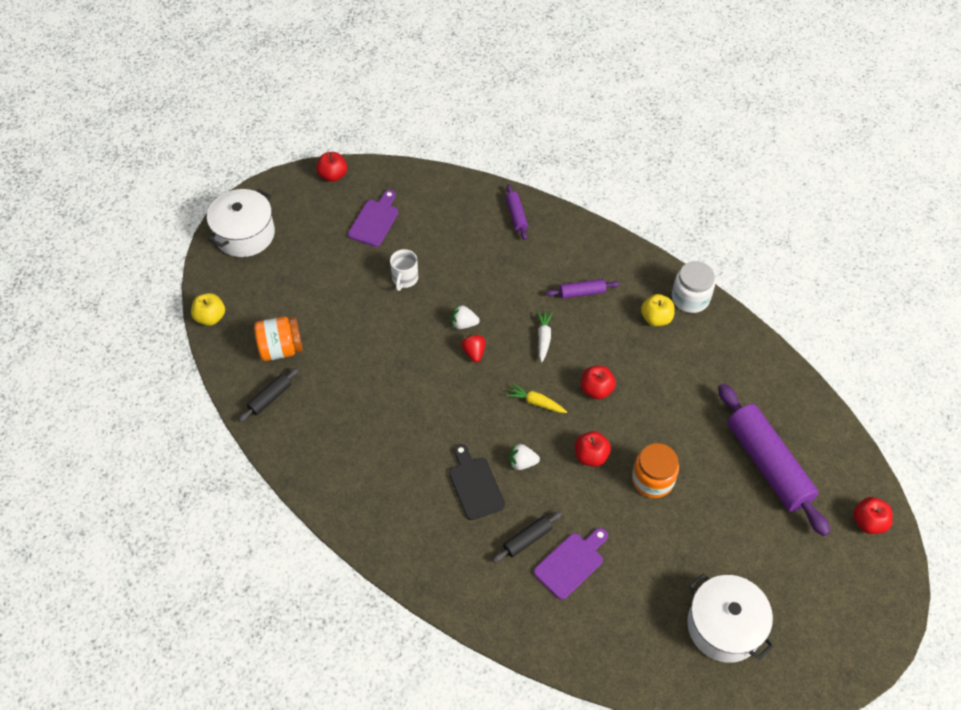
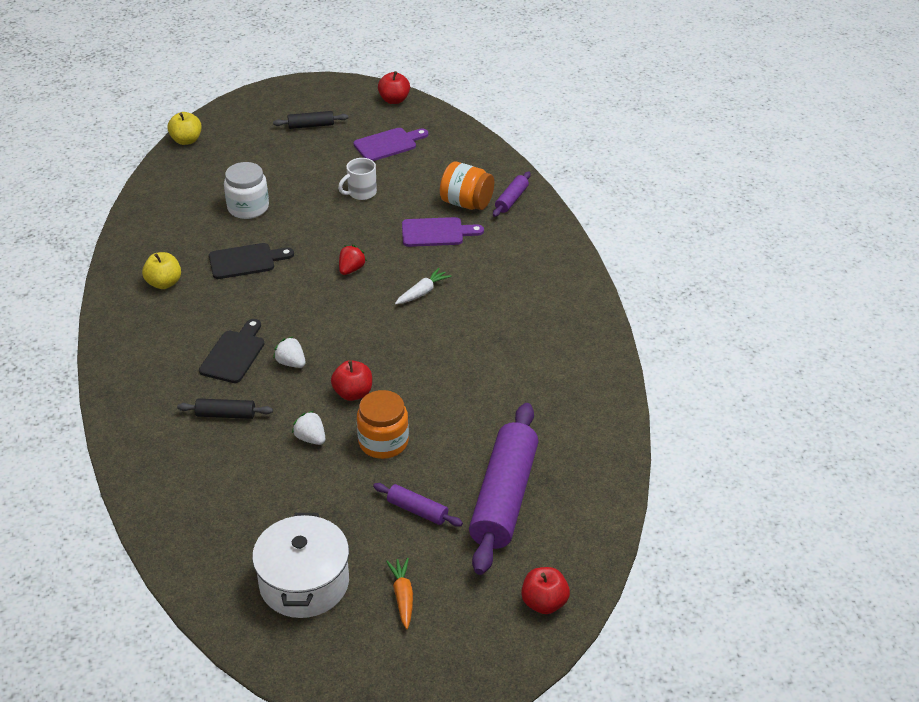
camera: 40 degrees right, 15 degrees down
(245, 234) = (278, 103): white pot -> none
(270, 398) = (161, 211): black rolling pin -> black rolling pin (311, 125)
(281, 349) = (209, 186): orange jar -> orange jar (466, 203)
(389, 398) = (246, 261): none -> black cutting board
(464, 324) = (369, 247): white strawberry -> white strawberry (310, 438)
(536, 402) = (356, 331): yellow carrot -> none
(571, 563) = (238, 453): purple cutting board -> purple cutting board (436, 232)
(582, 292) = (498, 280): purple rolling pin -> purple rolling pin (417, 510)
(596, 389) = (419, 352): red apple -> none
(656, 318) = (542, 334): yellow apple -> yellow apple (164, 283)
(690, 298) = (594, 338): white jar -> white jar (248, 207)
(790, 586) = (403, 596): none -> orange carrot

